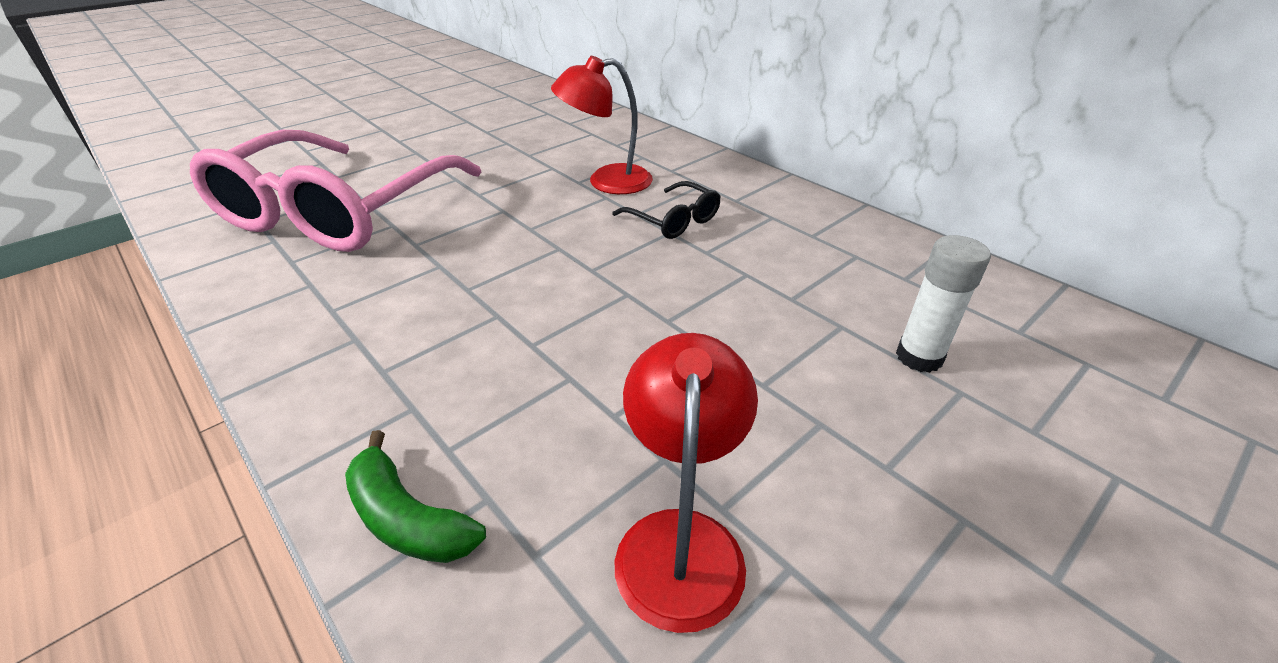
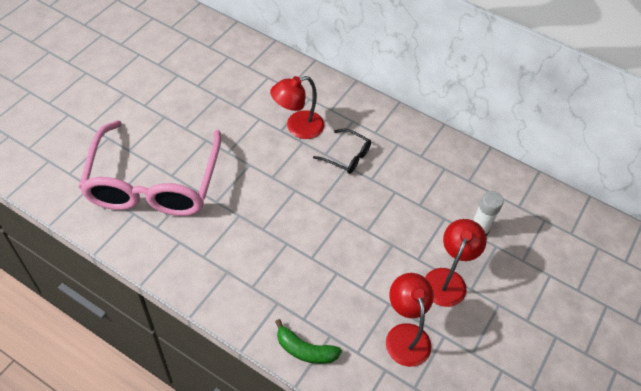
camera: 20 degrees left, 15 degrees up
(827, 435) = (447, 279): none -> red lamp

